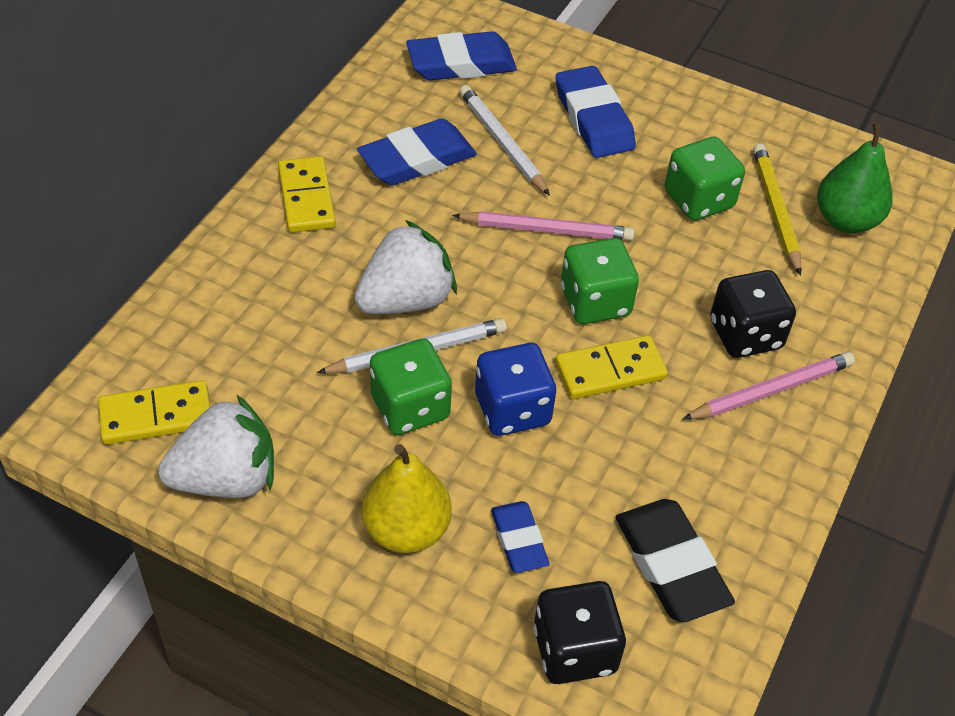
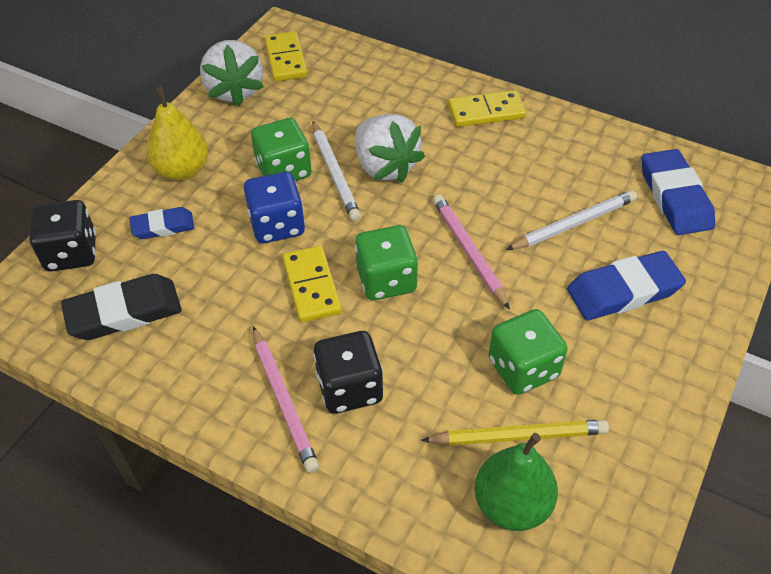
camera: 95 degrees right, 0 degrees up
(417, 159) = (541, 170): blue eraser -> none
(547, 230) = (468, 251): pink pencil -> pink pencil turned 150 degrees clockwise

